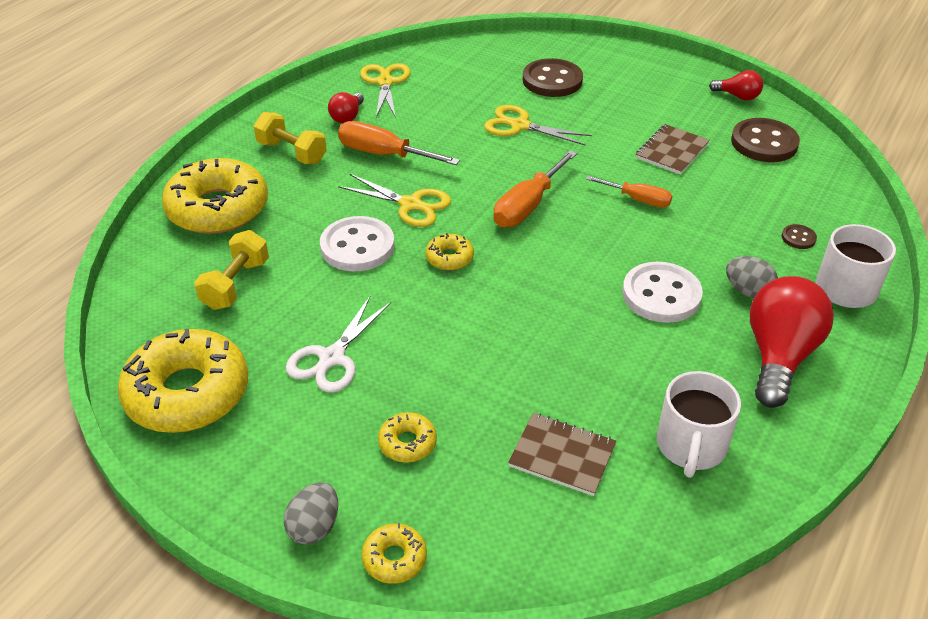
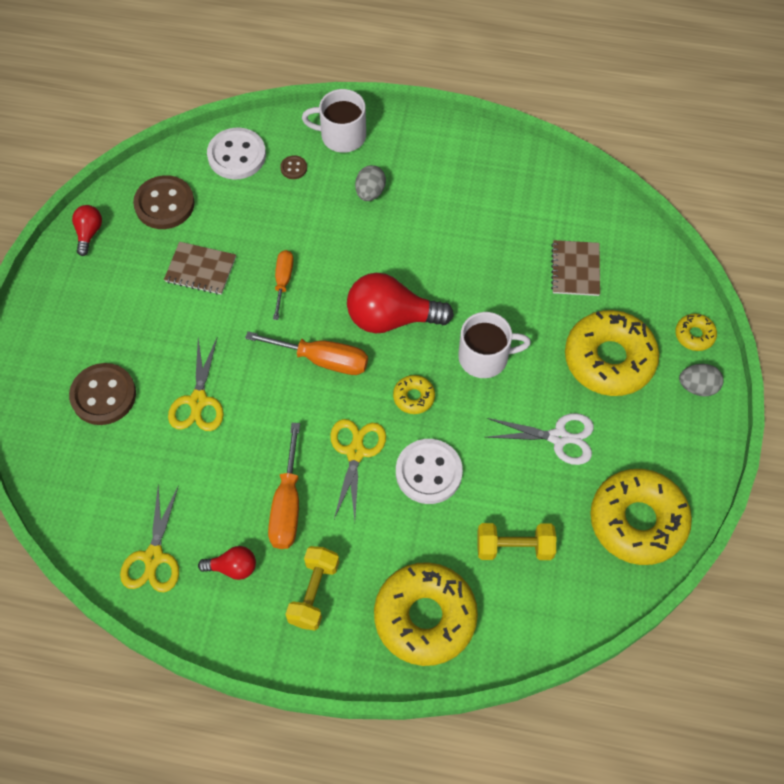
camera: 110 degrees left, 20 degrees up
(385, 82) = (154, 557): yellow scissors -> yellow scissors turned 60 degrees counterclockwise
(407, 443) = (609, 359): yellow donut -> yellow donut, size x2.24
(661, 295) = (397, 244): white button -> white button (237, 155)
(691, 446) = (533, 203): white mug -> white mug (485, 357)
(779, 356) = (430, 167): red light bulb -> red light bulb (391, 318)

